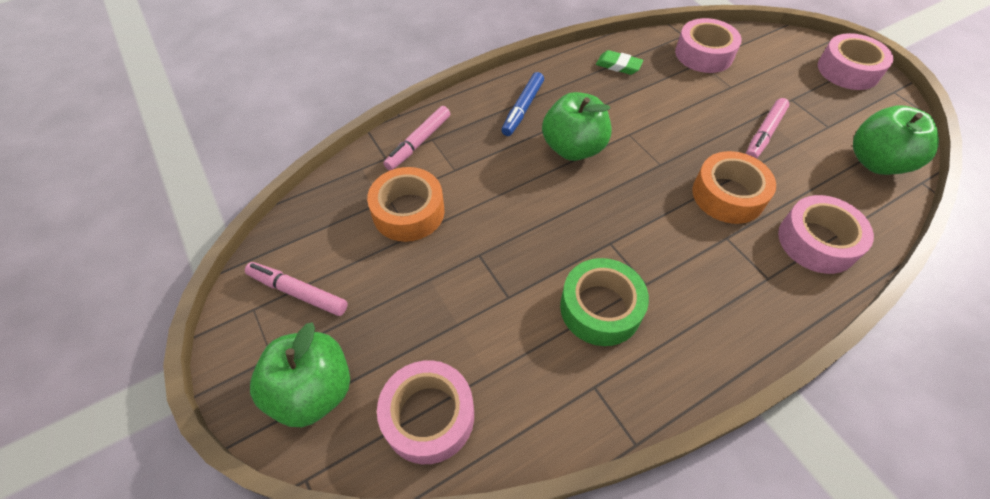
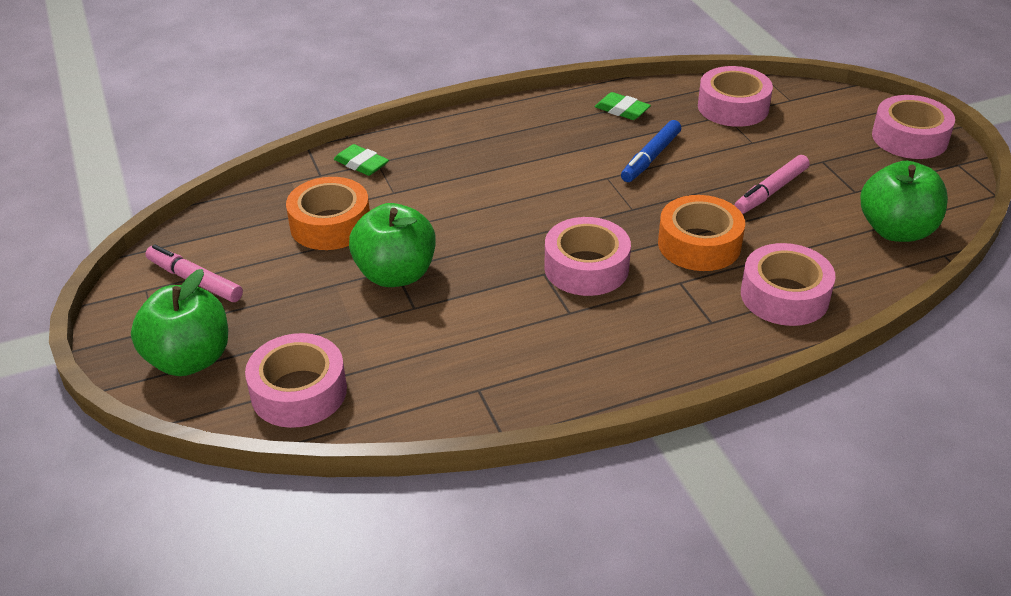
camera: 10 degrees right, 15 degrees down
(419, 142) = (361, 164): pink marker -> green eraser
(523, 108) = (491, 142): blue marker -> blue marker (651, 158)
(573, 148) = (535, 185): green apple -> green apple (396, 274)
(600, 308) = (510, 327): green tape -> none
(644, 232) = (586, 268): none -> pink tape

